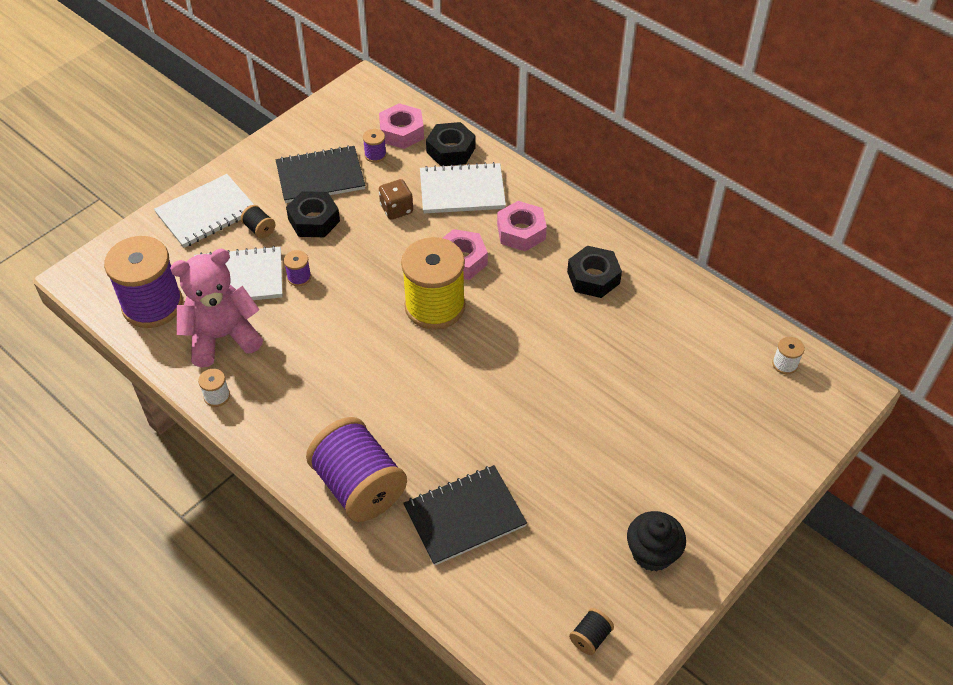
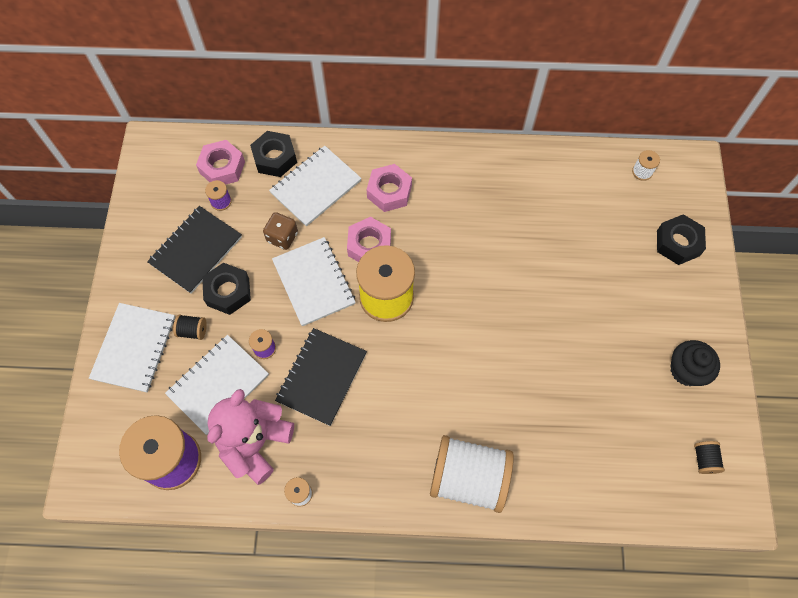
camera: 40 degrees left, 15 degrees up
(359, 486) = (468, 478): purple spool -> white spool
(387, 257) = (313, 282): none -> white notebook
(464, 516) = (556, 441): black notebook -> black notebook (322, 377)
(593, 277) = (470, 193): black nut -> black nut (678, 243)

